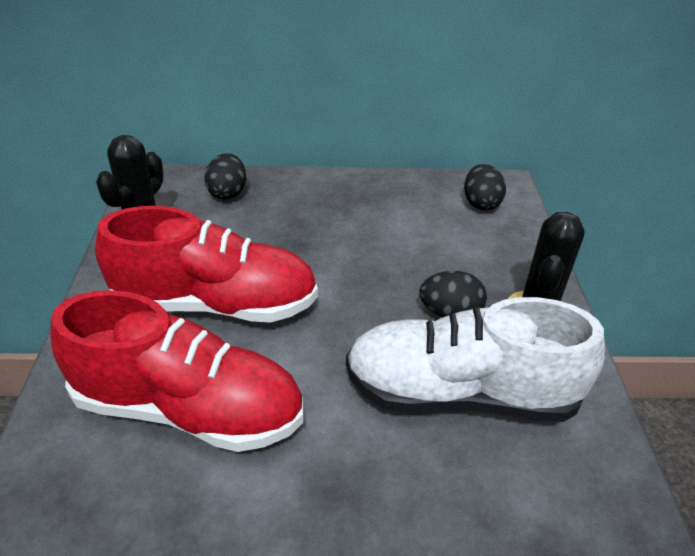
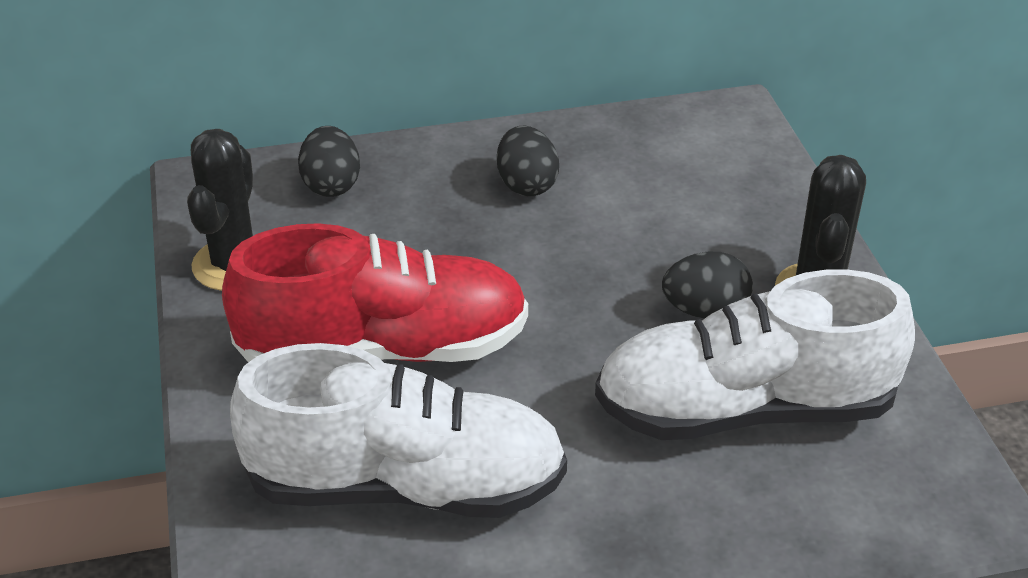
camera: 10 degrees left, 0 degrees up
(189, 409) = (406, 486): red shoe -> white shoe
(481, 203) = (707, 147): black egg -> black egg (526, 185)

